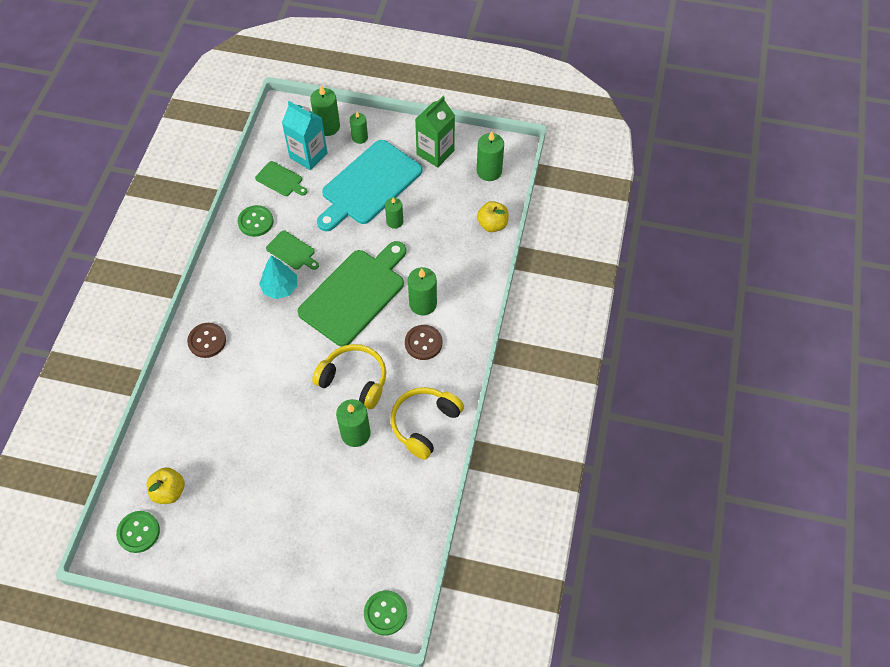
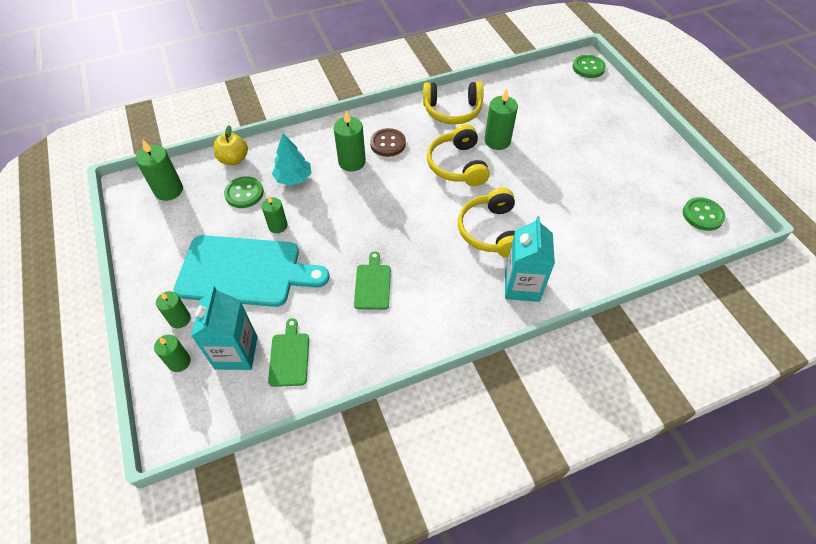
camera: 125 degrees left, 5 degrees down
(169, 491) = (657, 218): yellow apple -> none
(207, 341) = (522, 286): brown button -> turquoise carton
(255, 222) = (362, 341): green button -> green button (244, 193)
(269, 355) = (490, 231): none -> yellow headphones
(280, 288) = (420, 267): turquoise tree -> turquoise tree (293, 178)
(327, 126) = (179, 362): green candle -> green candle, size x0.65
(355, 294) = (380, 209): green cutting board -> none
(435, 152) = (166, 241): green carton -> none

